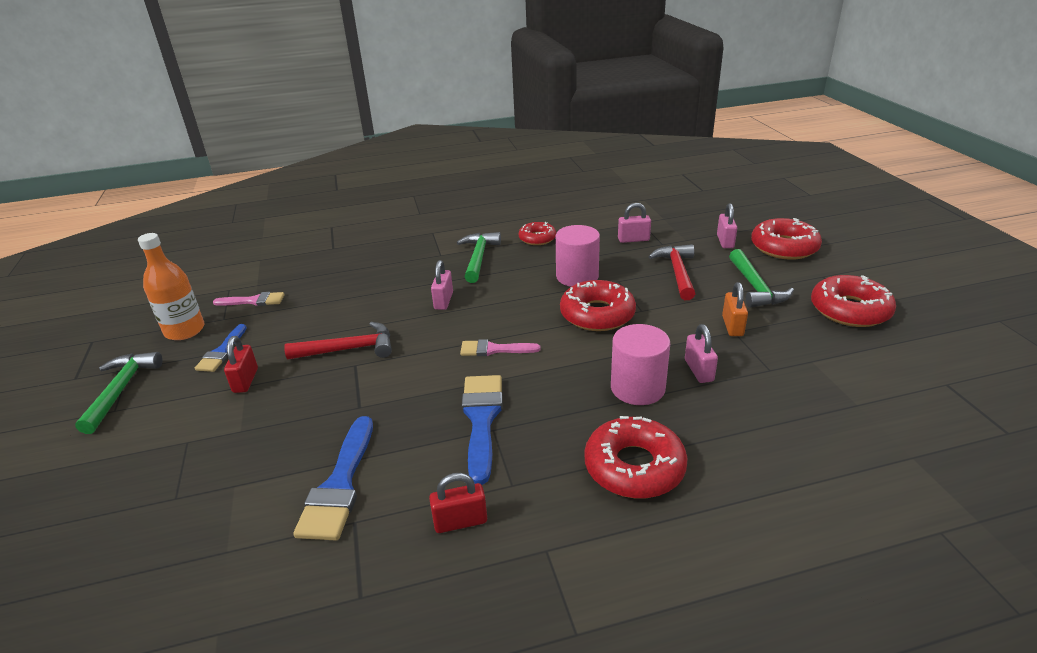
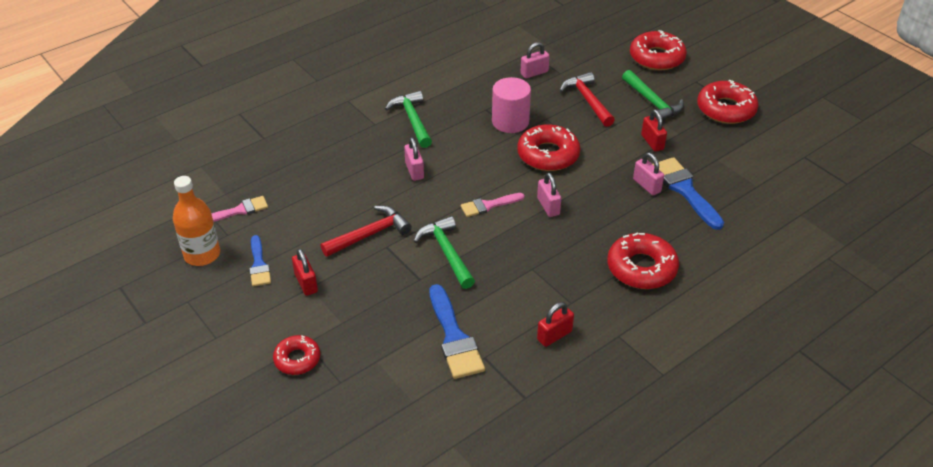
camera: 25 degrees left, 10 degrees up
(121, 390) = (202, 320): green hammer -> green hammer (446, 252)
(481, 419) = (519, 263): blue brush -> blue brush (684, 190)
(537, 238) = (450, 88): red donut -> red donut (297, 359)
(637, 388) = (612, 210): pink cylinder -> none
(725, 241) = (609, 60): pink padlock -> pink padlock (548, 206)
(732, 326) = (652, 142): orange padlock -> red padlock

